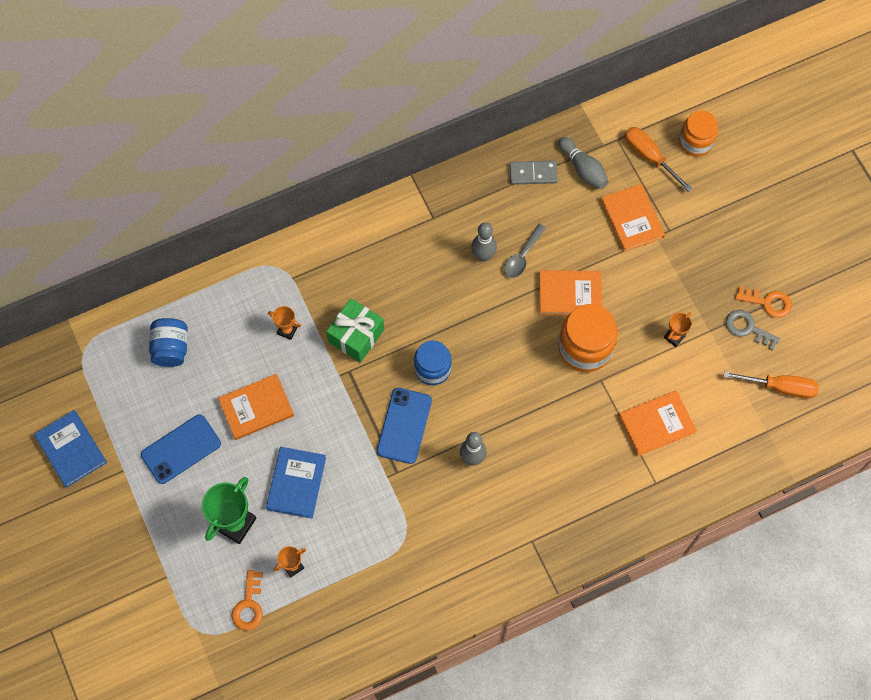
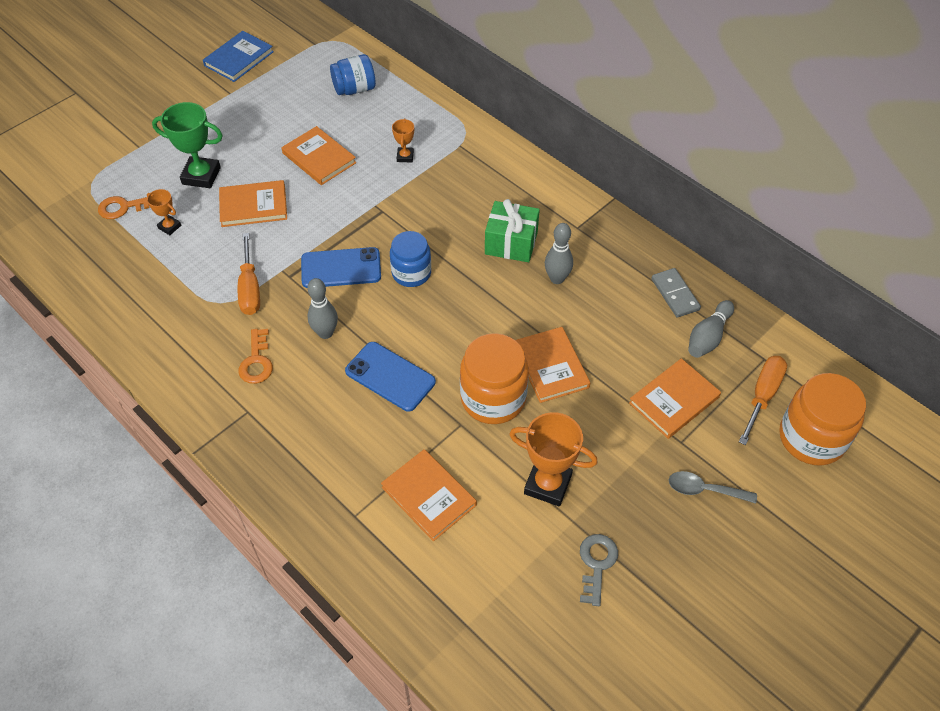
camera: 70 degrees right, 15 degrees down
(181, 449) = (261, 122): blue phone -> blue phone (390, 376)
(296, 483) = (253, 206): blue book -> orange book
(356, 336) = (421, 206): green gift -> green gift (511, 243)
(522, 256) = (573, 312): grey spoon -> grey spoon (704, 490)
(674, 336) = (547, 484): orange trophy -> orange trophy, size x1.91
(695, 142) = (811, 438): orange jar -> orange jar, size x1.51
(768, 302) = (643, 579): orange key -> orange key (256, 361)
(780, 387) = (533, 625): orange screwdriver -> orange screwdriver (250, 288)

